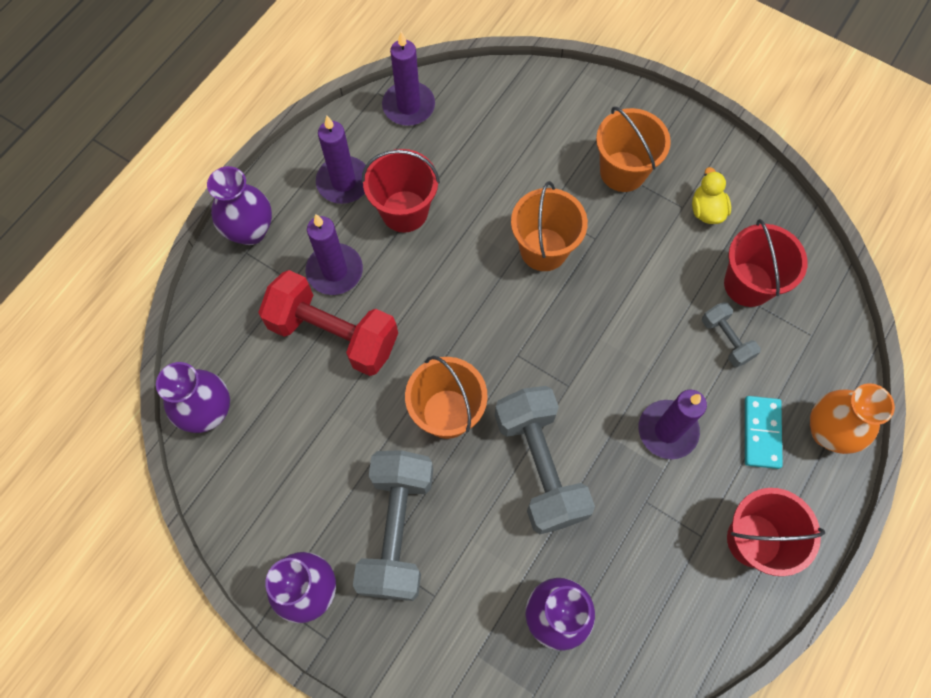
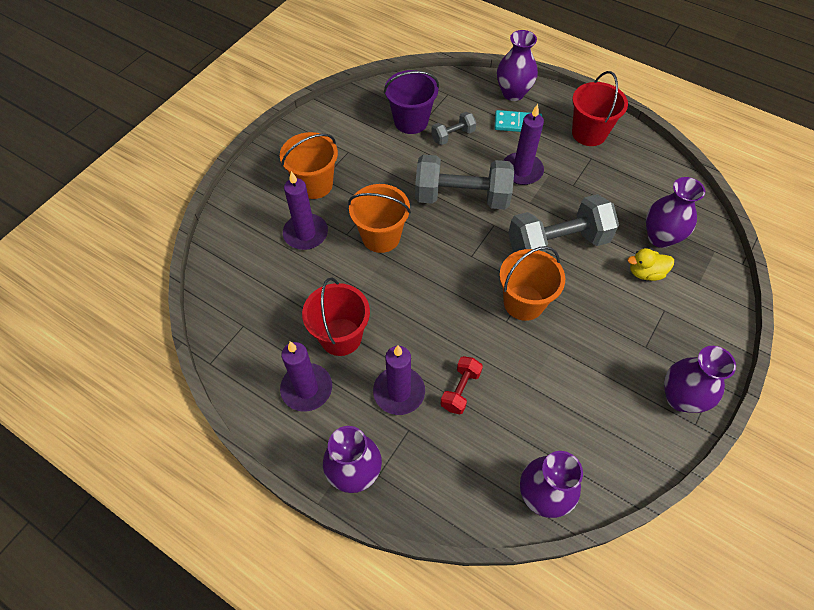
camera: 90 degrees left, 10 degrees down
(334, 334) = (460, 390): red dumbbell -> red dumbbell, size x0.49
(397, 530) = (621, 336): grey dumbbell -> grey dumbbell (462, 197)
(408, 106) = (230, 335): purple candle -> purple candle (305, 233)
(706, 210) = (351, 138): yellow duck -> yellow duck (645, 273)
(748, 284) = (411, 121): red bucket -> purple bucket
(827, 431) = (513, 93): orange vase -> purple vase

